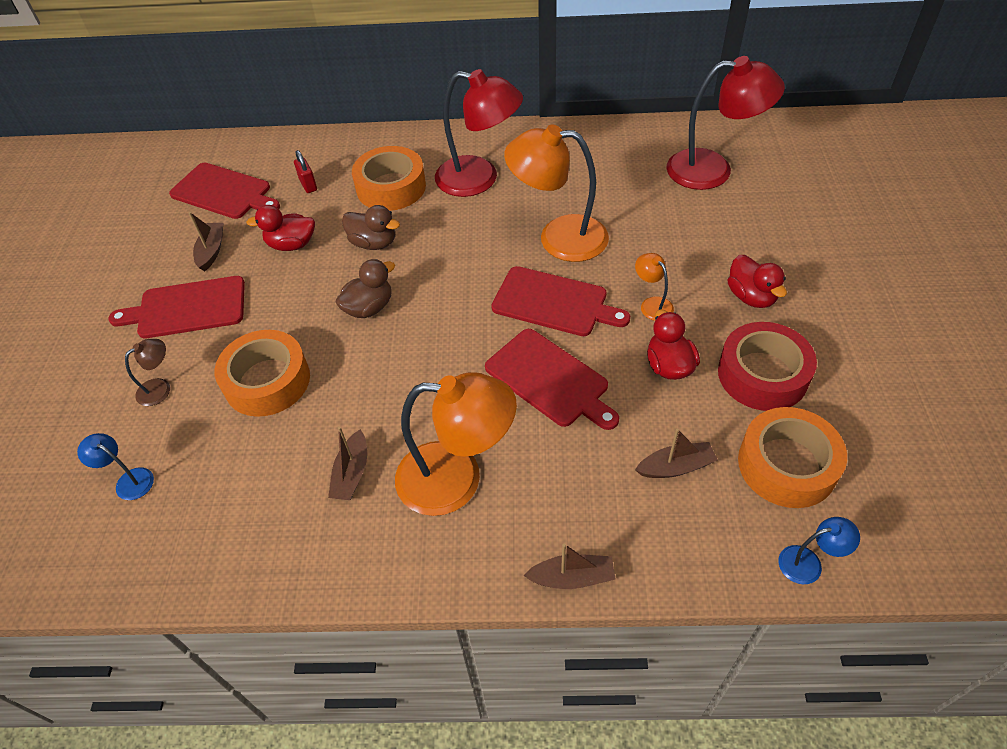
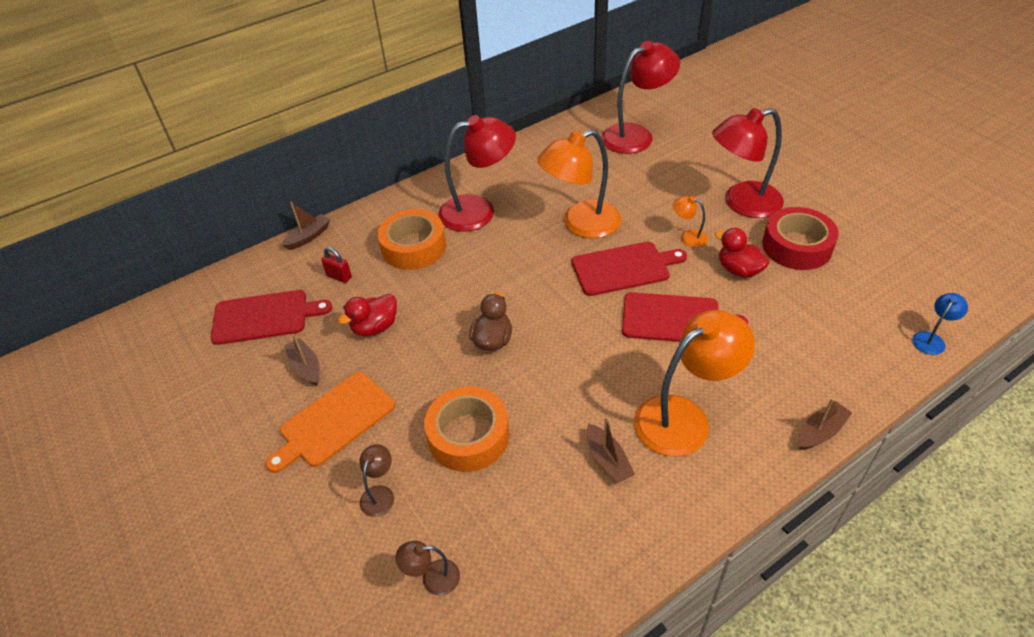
camera: 35 degrees left, 5 degrees down
(129, 480) = (432, 578): blue lamp -> brown lamp
(187, 308) = (334, 421): red cutting board -> orange cutting board
(373, 243) = (444, 293): brown duck -> none
(676, 467) = (807, 328): brown boat -> brown boat (309, 237)
(751, 296) = (742, 203): red duck -> red lamp
(787, 465) = (864, 291): orange tape -> none

